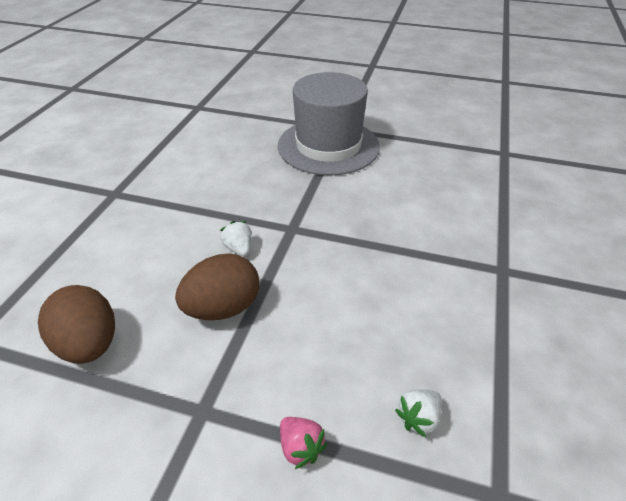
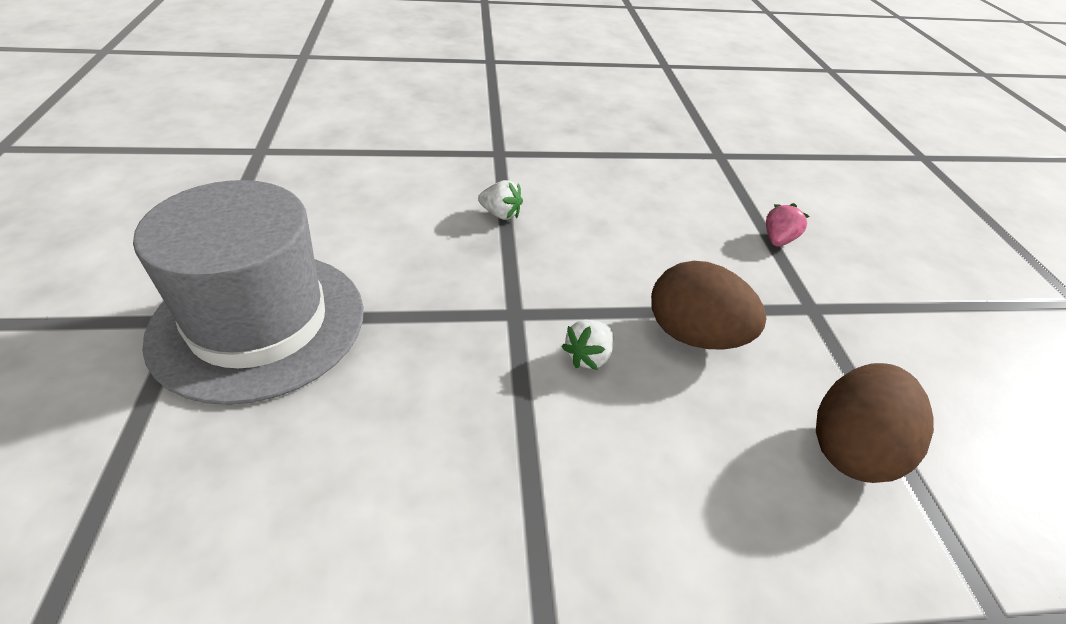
camera: 115 degrees left, 0 degrees up
(418, 418) = (697, 187): white strawberry -> white strawberry (500, 214)

